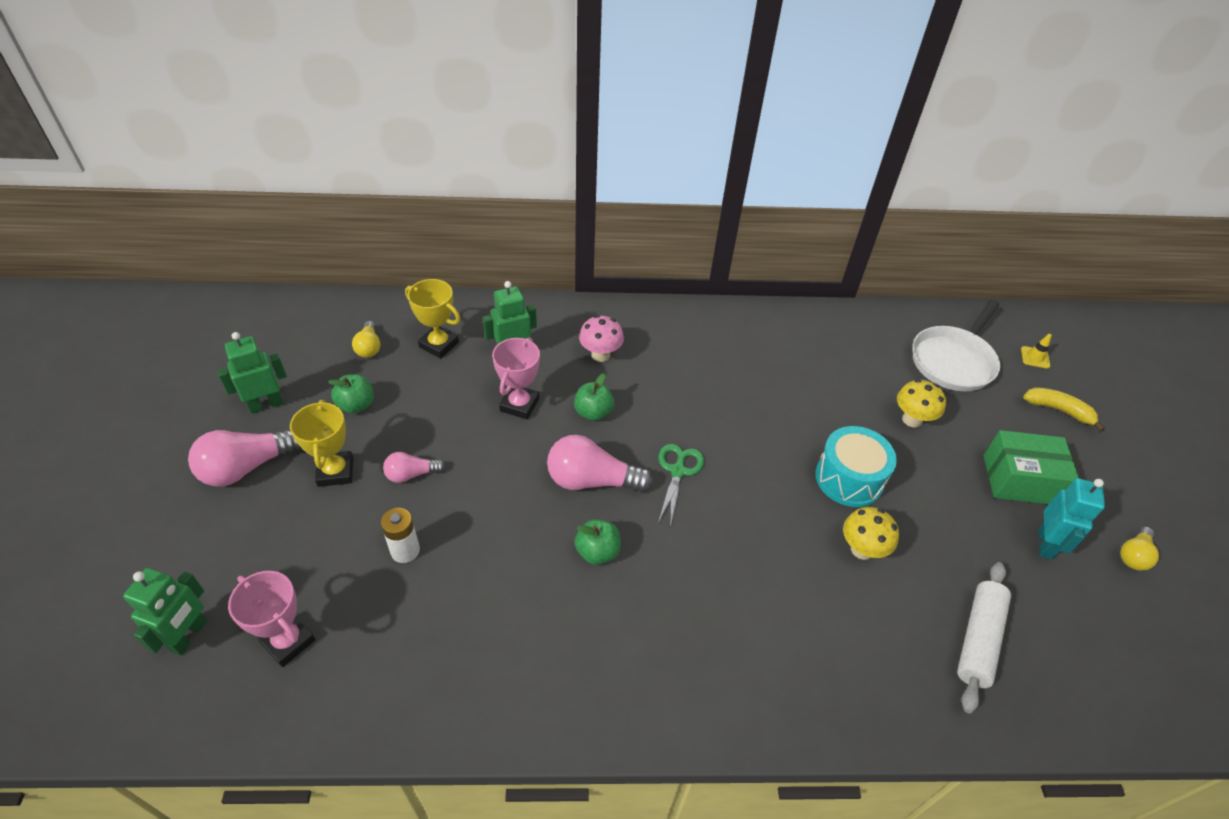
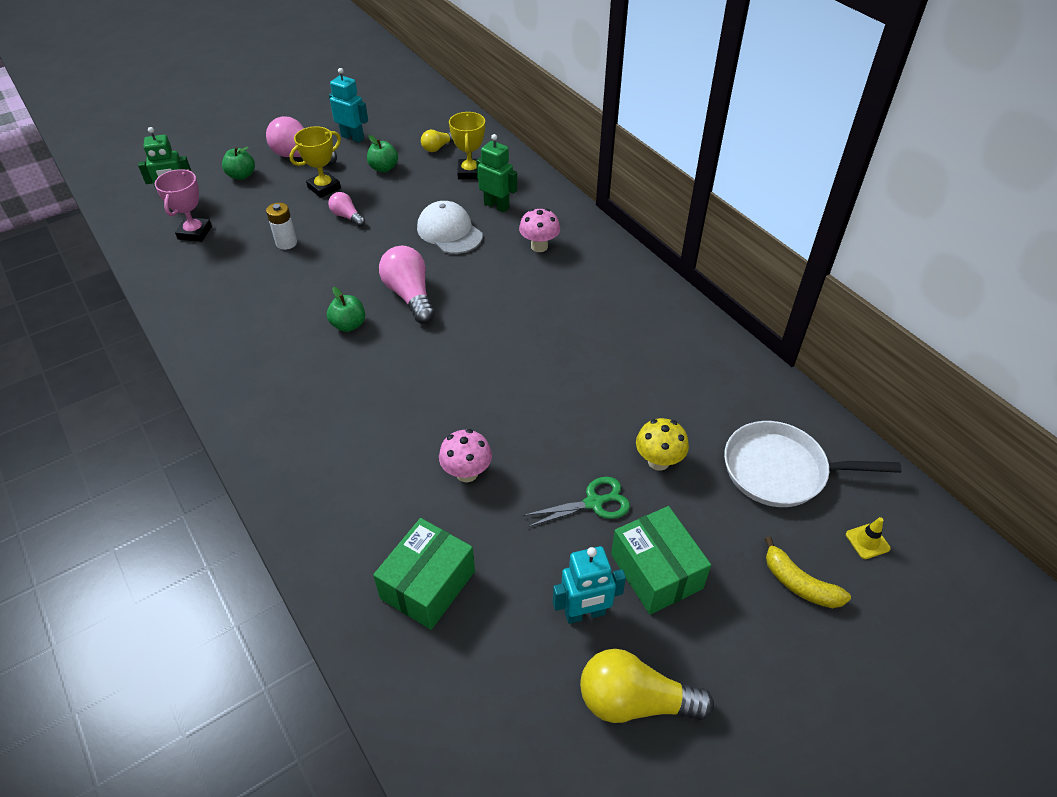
camera: 60 degrees right, 0 degrees up
(266, 405) = (353, 137): green robot -> turquoise robot
(519, 405) = (449, 232): pink trophy -> white cap
(593, 412) = (476, 268): green apple -> green apple (241, 175)
(678, 471) = (457, 334): green scissors -> green scissors (594, 503)
(849, 478) = (540, 439): turquoise drum -> none
(861, 549) = (467, 473): yellow mushroom -> pink mushroom
(978, 639) = (428, 585): white rolling pin -> green box
(1058, 410) = (799, 583): yellow banana -> yellow banana turned 135 degrees clockwise
(1133, 555) = (634, 701): yellow light bulb -> yellow light bulb, size x1.78

